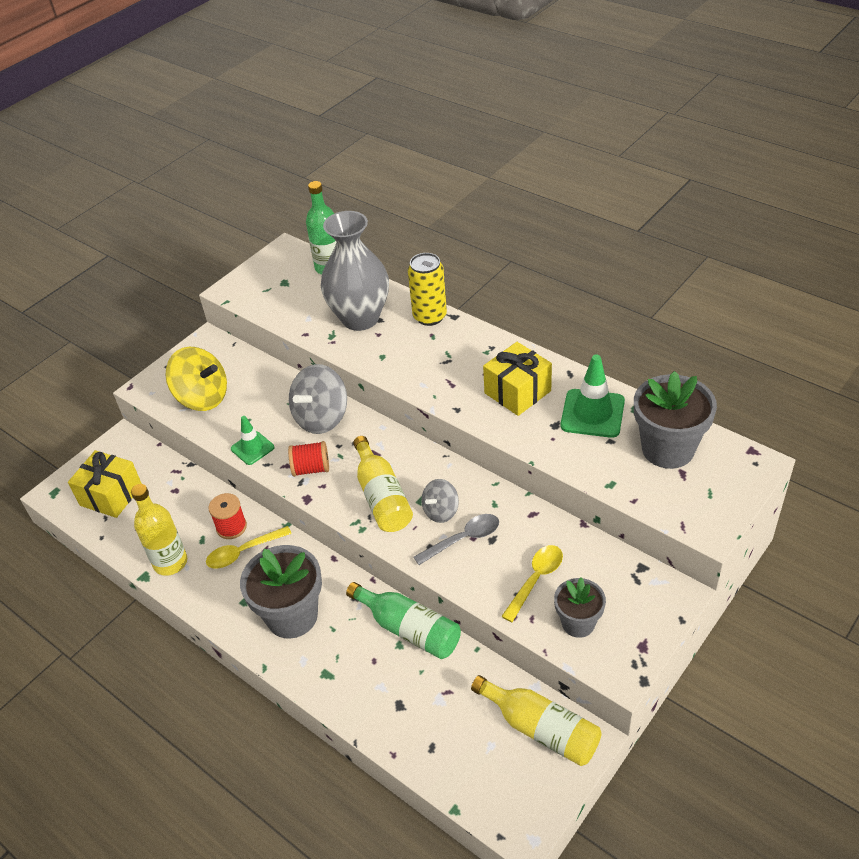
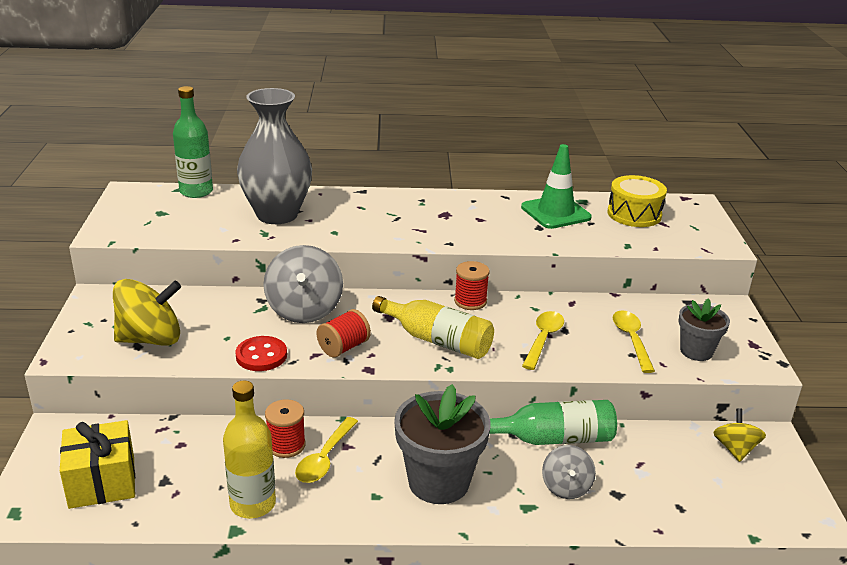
camera: 45 degrees left, 15 degrees down
(252, 448) = (261, 355): green traffic cone -> red button
(430, 316) = (341, 196): yellow can -> none
(441, 511) = (500, 329): grey spinning top -> grey spinning top (566, 487)
(450, 470) = (470, 301): none -> red spool
(463, 539) = (543, 339): grey spoon -> yellow spoon
(517, 392) = (482, 218): yellow gift -> none
(541, 729) = (735, 449): yellow bottle -> yellow spinning top
(668, 449) = (634, 214): grey flower pot -> yellow drum

